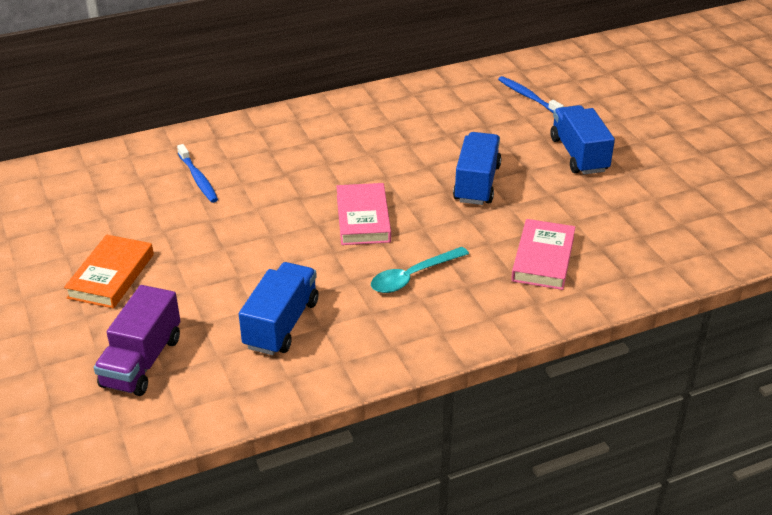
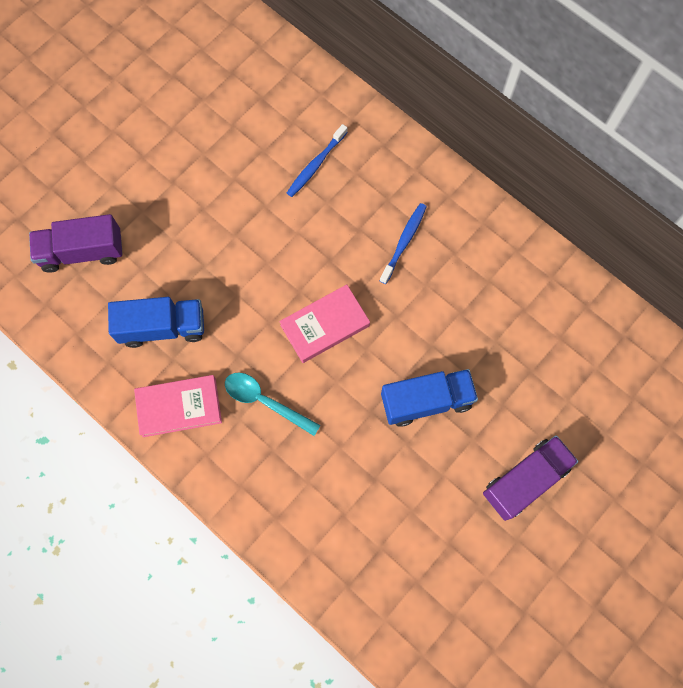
camera: 65 degrees right, 35 degrees up
(111, 276) = (164, 174): orange book -> none
(528, 96) = (609, 392): blue toothbrush -> blue toothbrush (404, 242)
(543, 259) = (339, 502): pink book -> pink book (179, 407)
(579, 155) = (525, 480): blue truck -> purple truck

